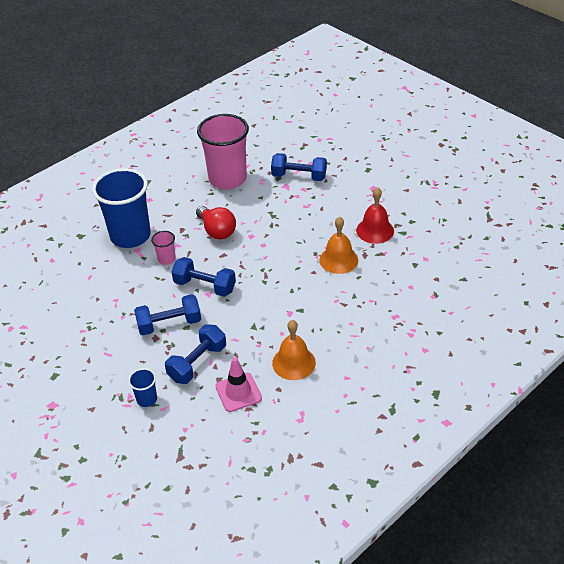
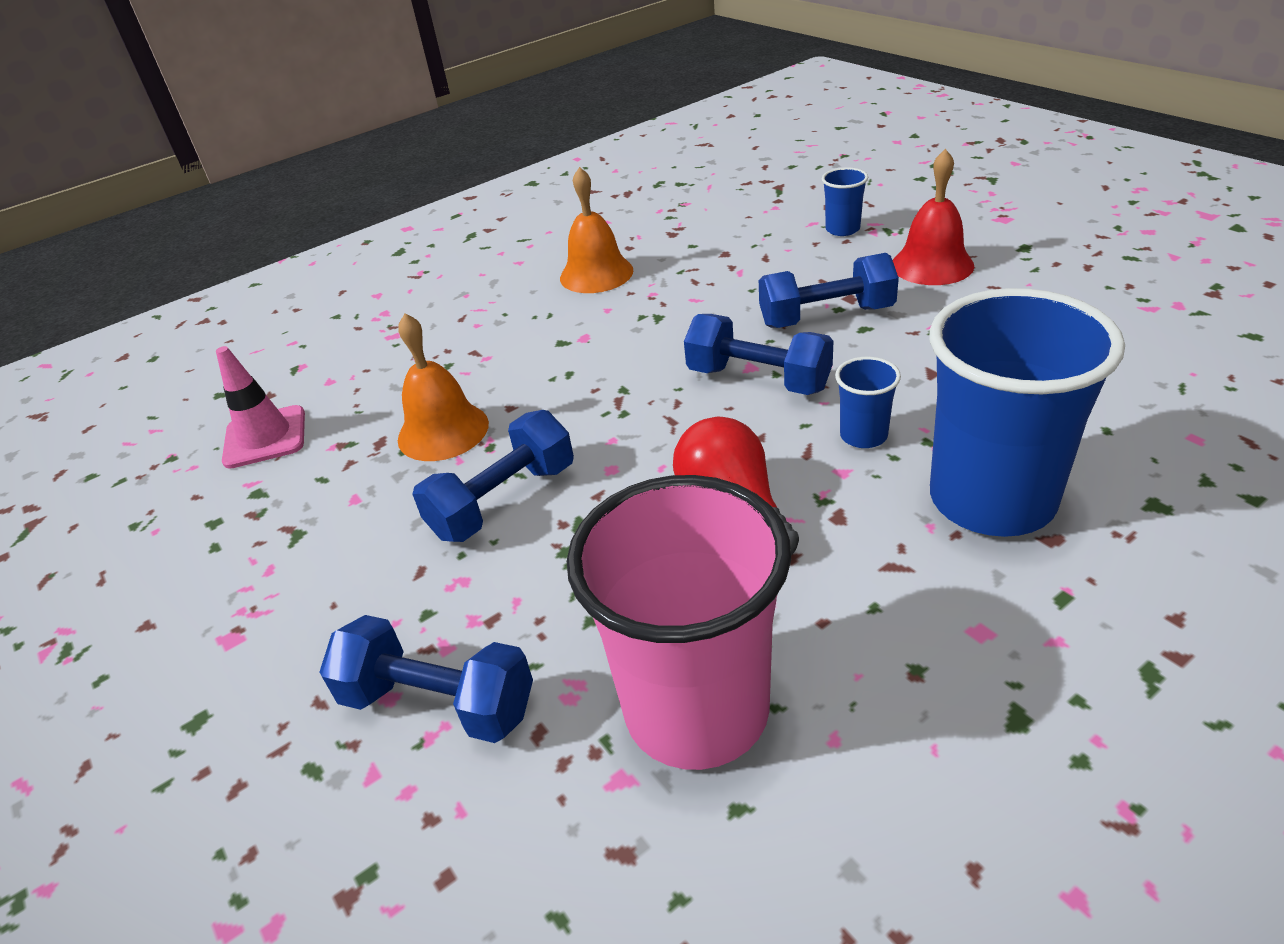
camera: 170 degrees left, 5 degrees down
(166, 259) = (863, 436): pink cup -> blue cup
(197, 363) = (763, 269): blue dumbbell -> blue dumbbell (503, 501)
(238, 392) = (693, 241): pink traffic cone -> pink traffic cone (265, 437)
(375, 230) = (319, 499): red bell -> red bell (932, 265)

